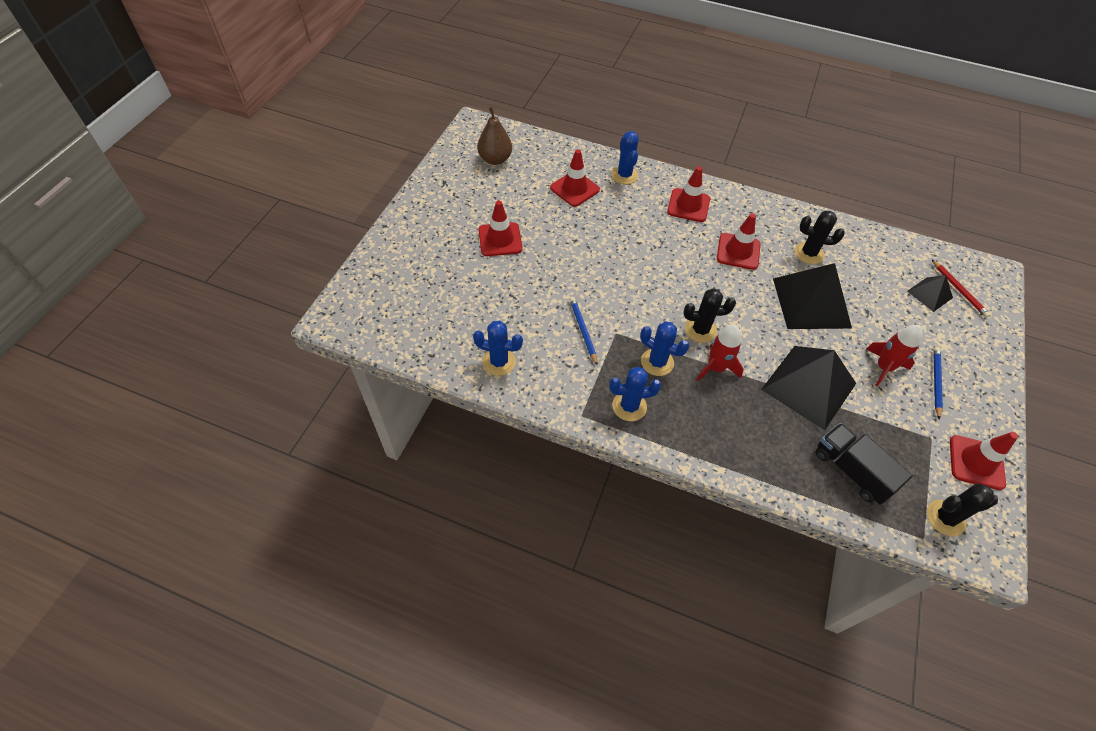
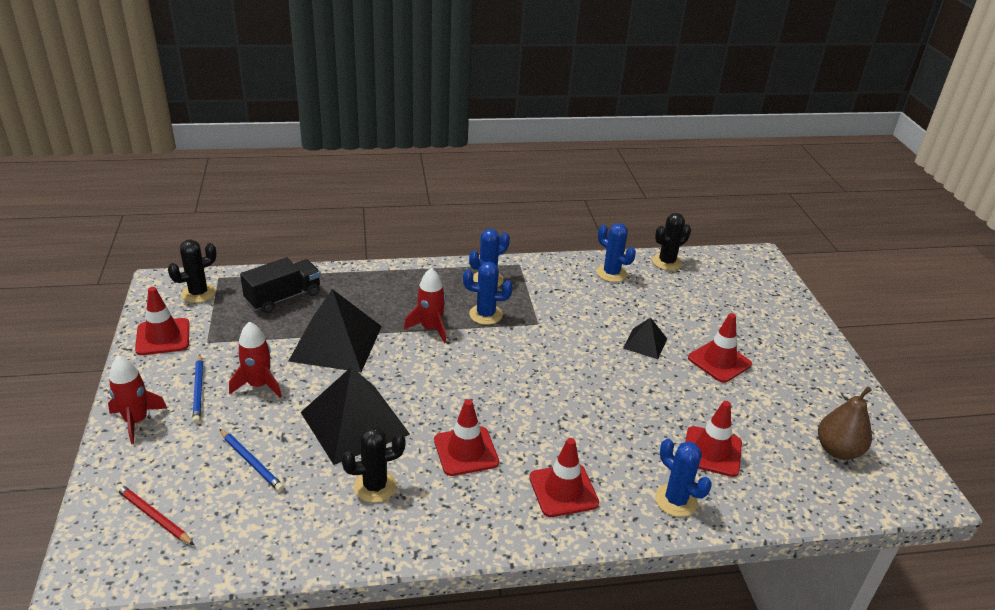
camera: 150 degrees right, 20 degrees down
(499, 362) = (611, 273): blue cactus -> blue cactus turned 60 degrees clockwise
(583, 331) = (567, 315): blue pencil -> blue pencil (251, 462)
(700, 330) = (462, 353): black cactus -> black cactus (667, 262)
(851, 471) = (283, 297): black truck -> black truck turned 60 degrees counterclockwise
(930, 294) = (198, 493): black pyramid -> black pyramid (645, 343)
(984, 371) = (136, 421): none -> red rocket

